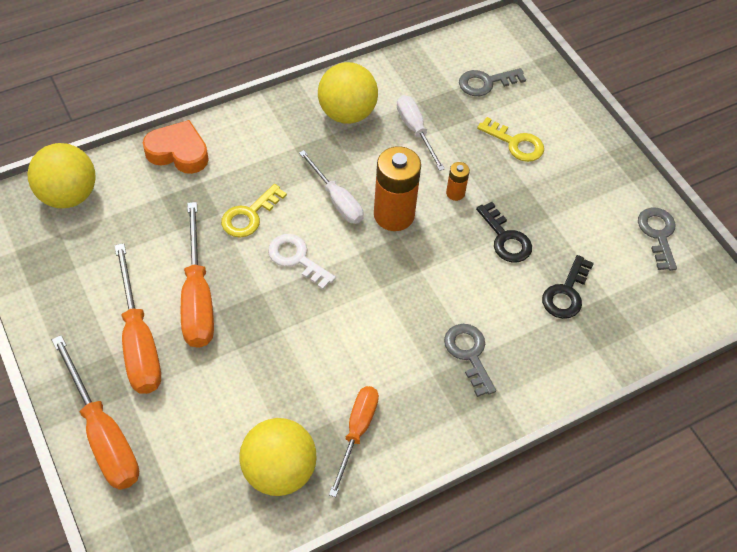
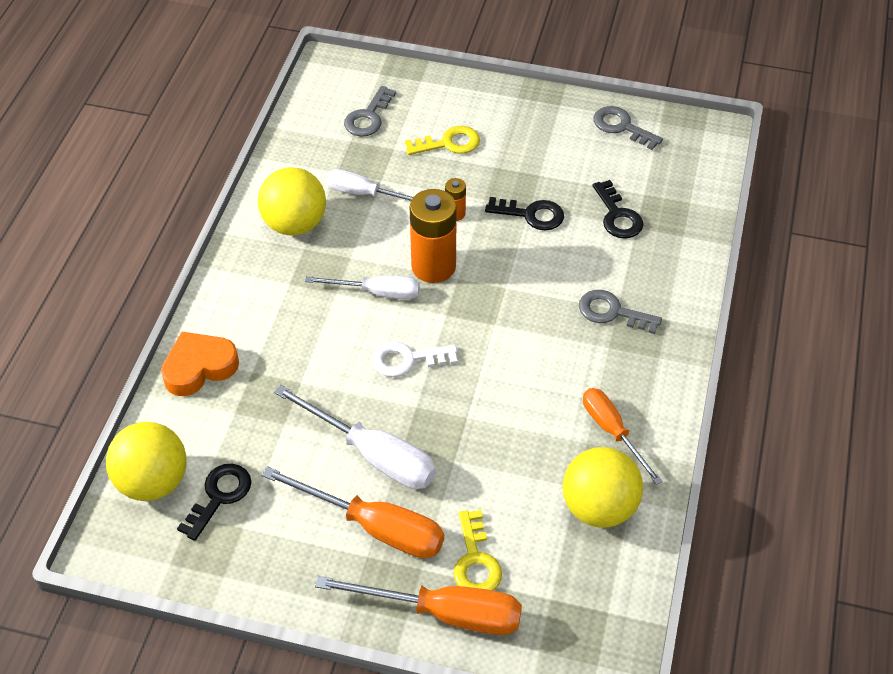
camera: 45 degrees left, 5 degrees down
(88, 237) = (219, 496): none -> black key
(197, 297) = (372, 454): orange screwdriver -> white screwdriver
(249, 215) = (327, 362): yellow key -> yellow key (475, 561)

